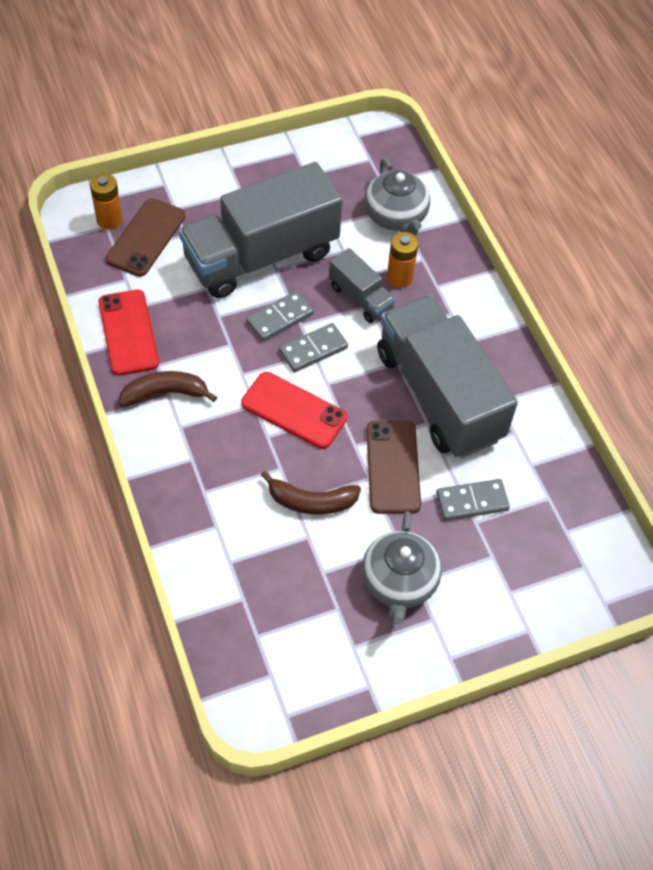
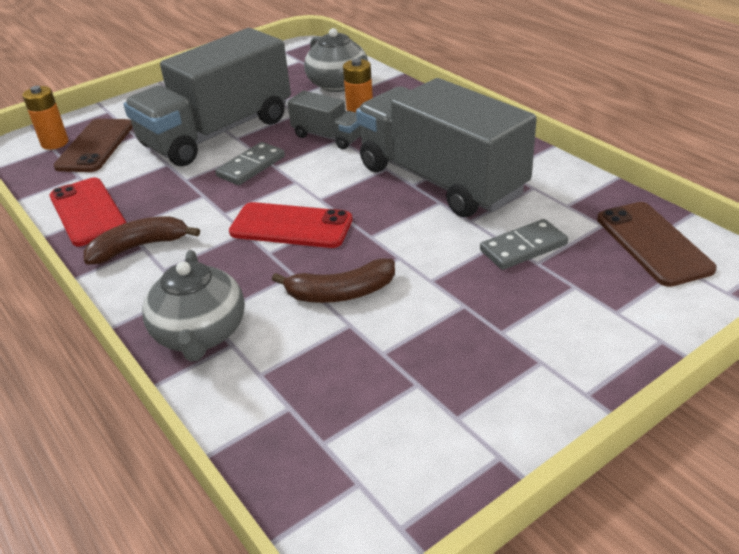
camera: 10 degrees left, 20 degrees down
(313, 349) = (294, 179): grey domino -> none
(393, 467) = (421, 242): brown phone -> brown phone (653, 243)
(399, 582) = (480, 337): grey teapot -> grey teapot (200, 334)

